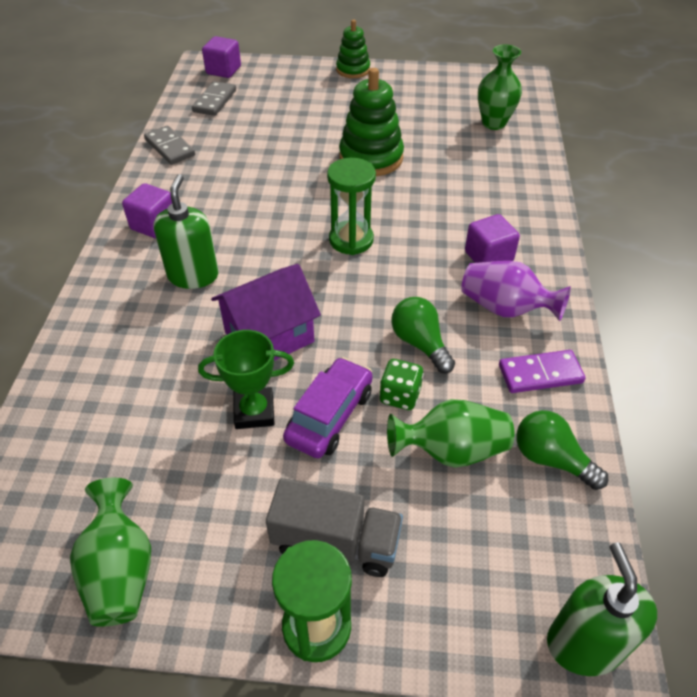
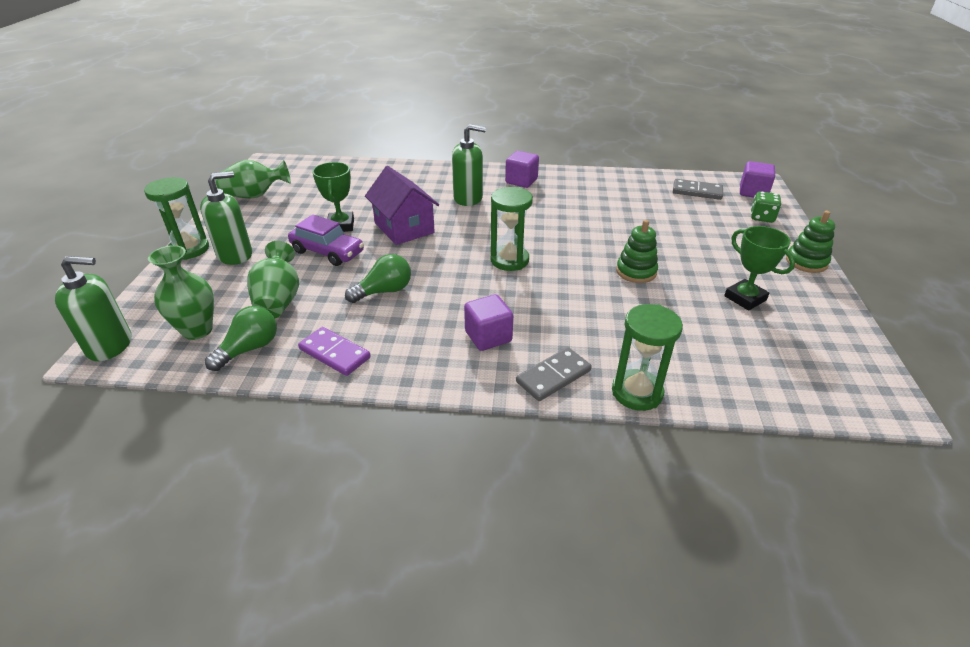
camera: 90 degrees right, 10 degrees down
(169, 147) = (618, 179): grey domino -> grey domino (553, 376)
(336, 542) = (235, 255): grey truck -> green soap dispenser
(371, 158) = (636, 271): green stacking toy -> green stacking toy, size x0.62
(400, 396) = (335, 280): green dice -> green dice (762, 217)
(409, 108) = (745, 298): none -> green trophy
(494, 123) = (744, 363): green vase -> green vase (197, 330)
(505, 308) = (416, 341): purple vase -> none
(540, 177) = (637, 392): none -> green hourglass
(540, 374) = (334, 353): purple domino -> purple domino turned 45 degrees counterclockwise

